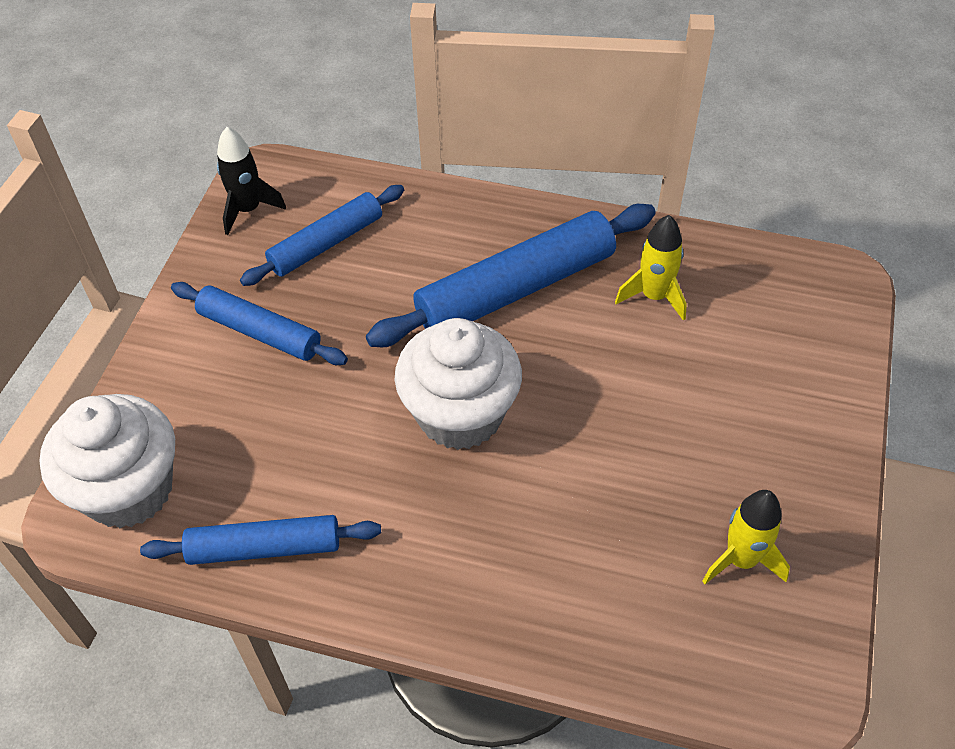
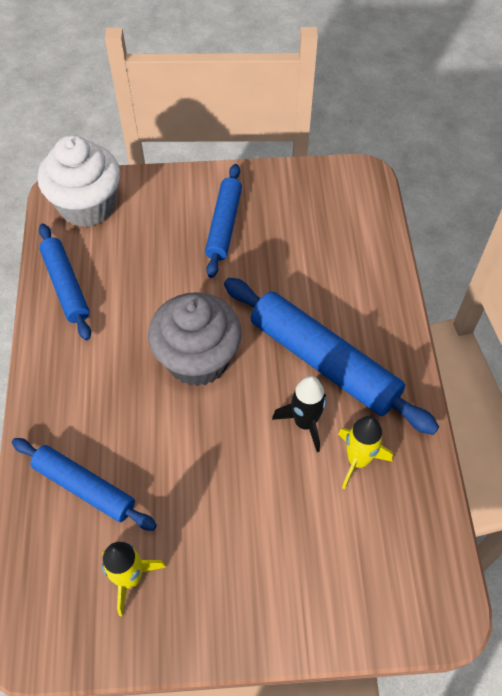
camera: 70 degrees right, 5 degrees up
(248, 209) = (324, 181): black rocket -> black rocket (305, 423)
(326, 243) = (314, 234): blue rolling pin -> blue rolling pin (84, 487)
(460, 414) = (198, 359): white cupcake -> grey cupcake

